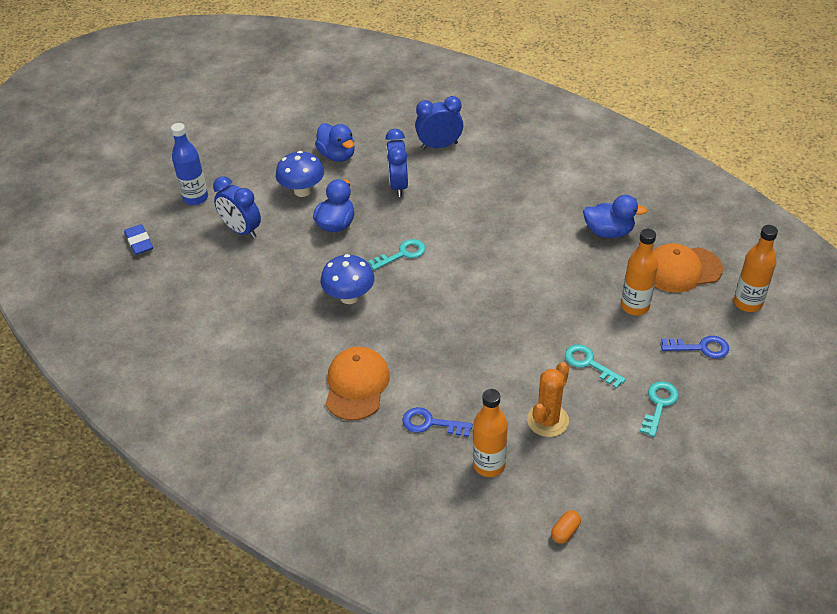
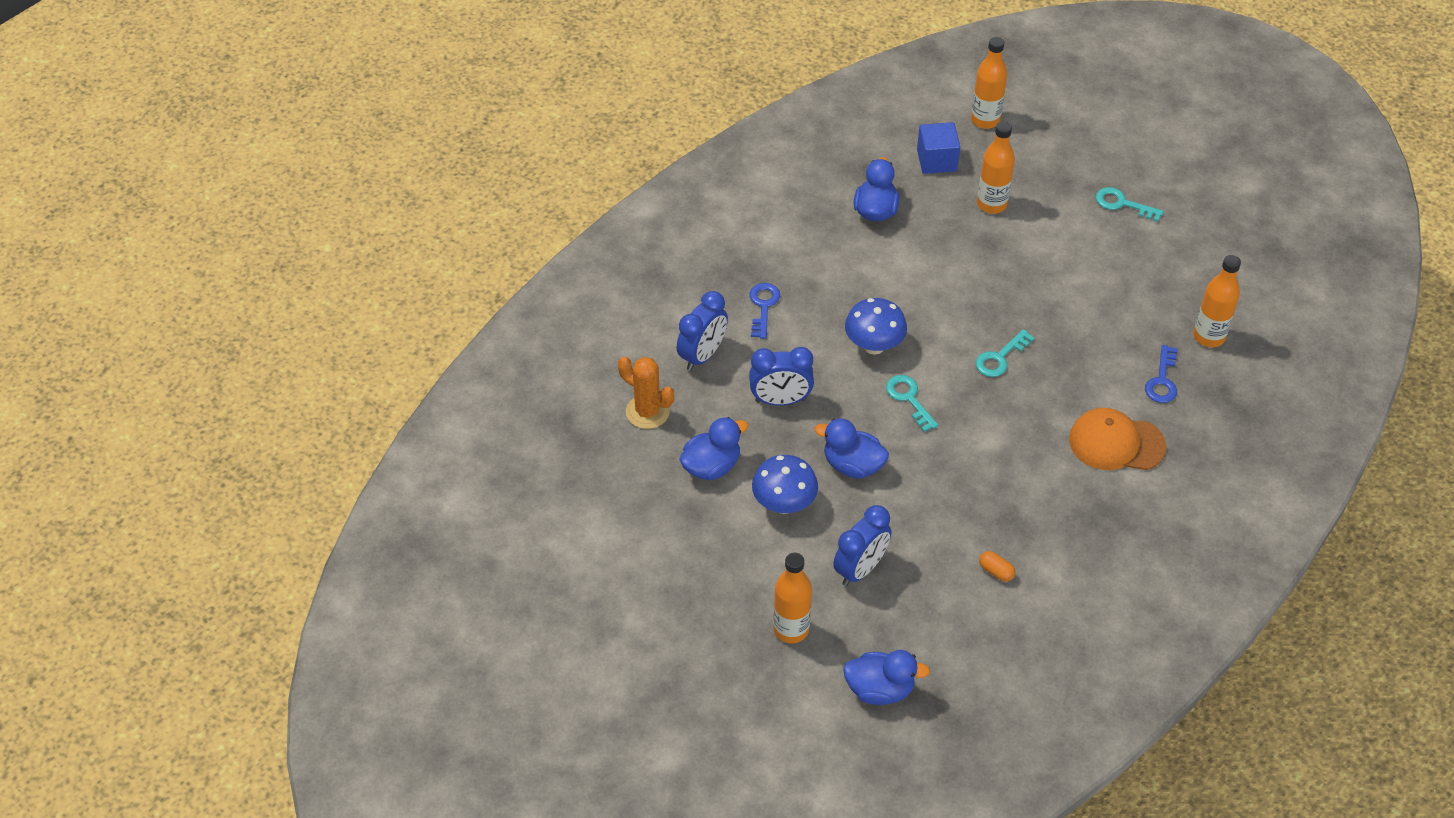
camera: 90 degrees left, 5 degrees up
(139, 242) = (880, 689): blue eraser -> blue duck
(196, 198) = (791, 629): blue bottle -> orange bottle
(349, 297) = (981, 450): blue mushroom -> blue mushroom (874, 345)
(439, 146) = (702, 355): blue clock -> blue clock turned 135 degrees counterclockwise
(547, 420) = (1149, 288): orange cactus -> orange cactus (647, 412)
(565, 531) = (1276, 287): orange capsule -> orange capsule (996, 571)
(589, 364) = (1073, 249): turquoise key -> turquoise key (1000, 357)
(682, 269) = (936, 160): orange cap -> blue cube
(700, 348) = (1047, 164): blue key -> blue key (763, 307)

